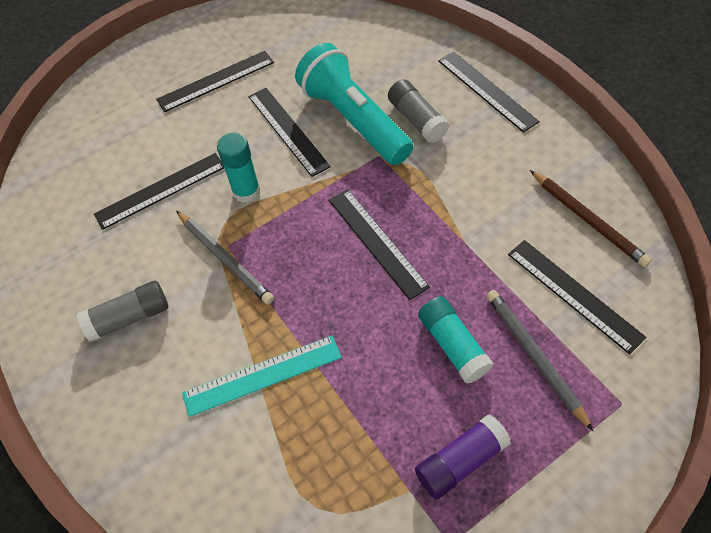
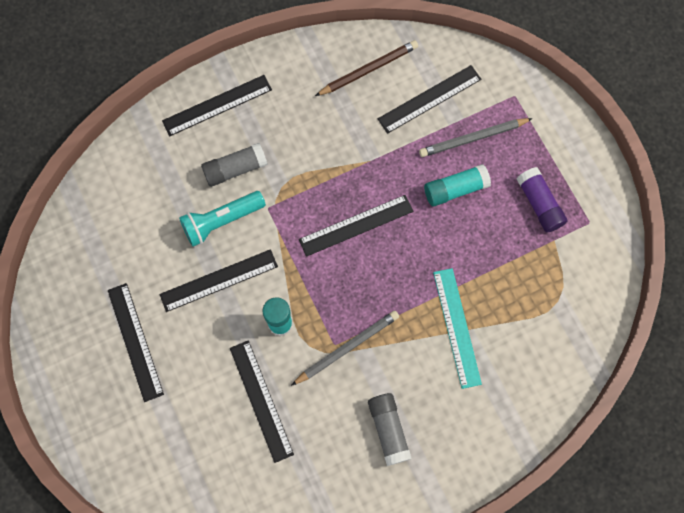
camera: 85 degrees left, 15 degrees up
(354, 120) = (222, 221): turquoise flashlight -> turquoise flashlight, size x0.66

